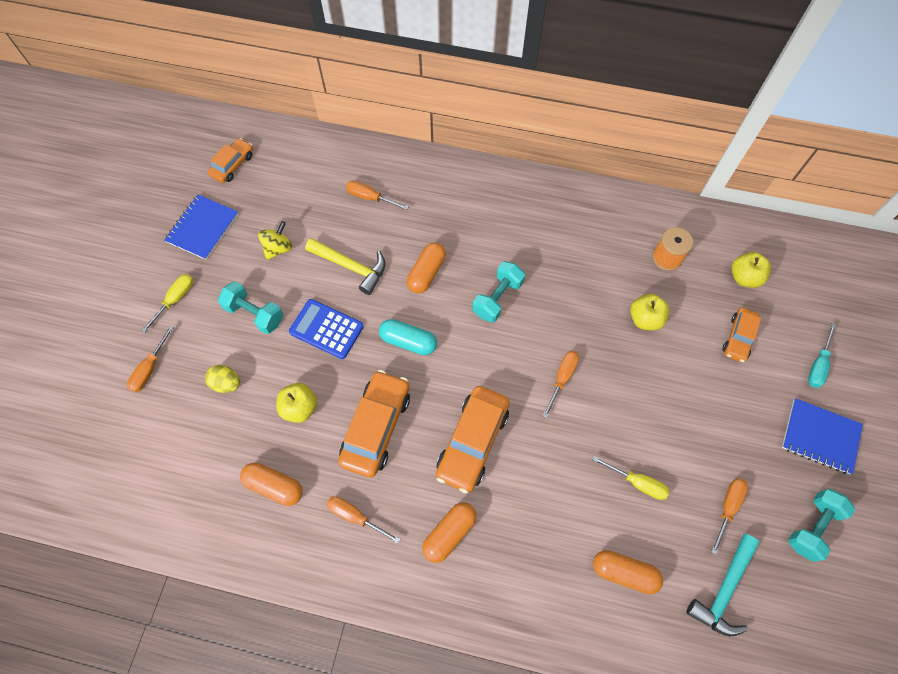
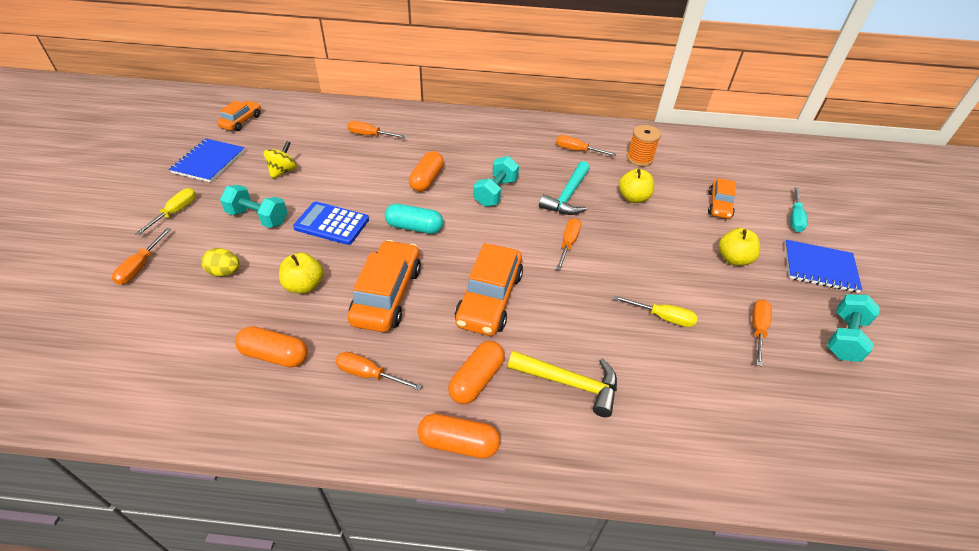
camera: 10 degrees left, 20 degrees down
(351, 267) = (355, 179): yellow hammer -> yellow hammer (570, 383)
(598, 239) = (577, 150): none -> orange screwdriver
(624, 572) = (673, 396): orange capsule -> orange capsule (458, 443)
(724, 590) = (781, 402): turquoise hammer -> turquoise hammer (567, 196)
(744, 277) = (709, 167): yellow apple -> yellow apple (733, 259)

